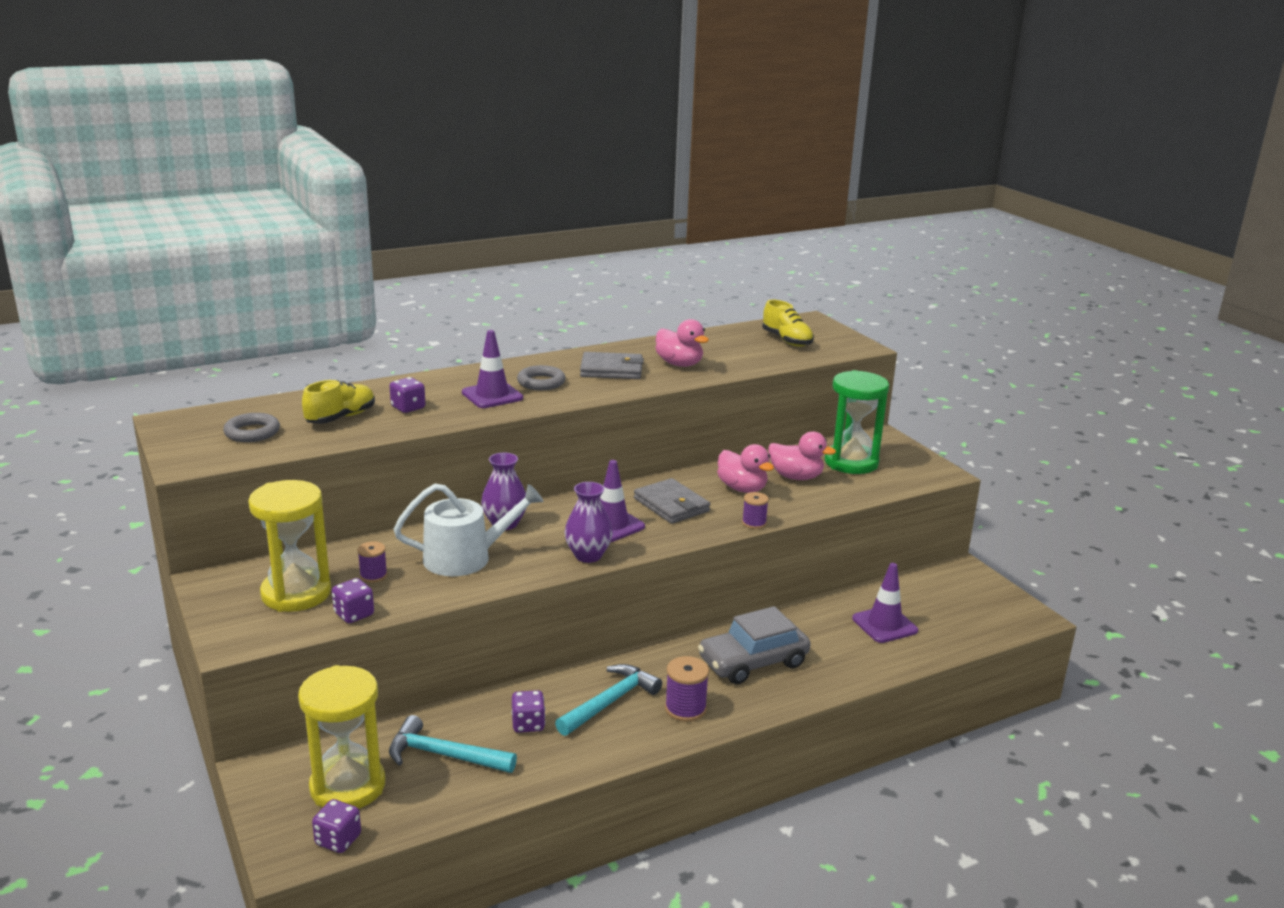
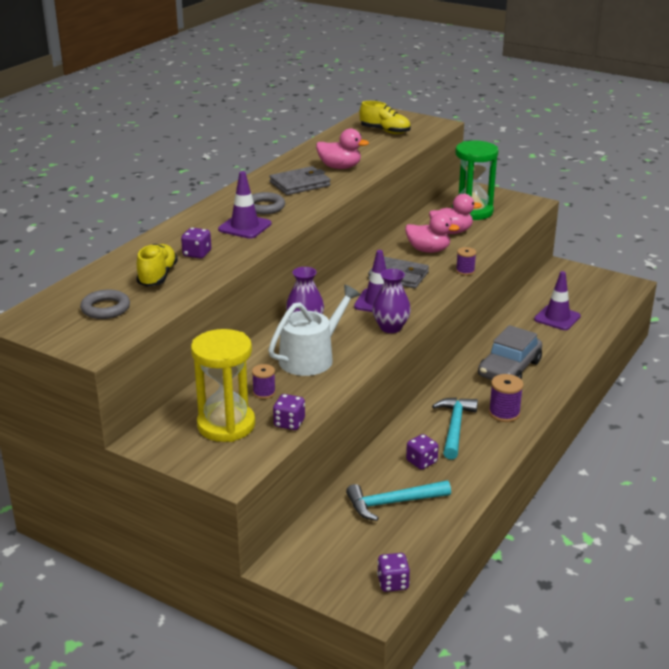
camera: 30 degrees left, 5 degrees up
(347, 786) = (355, 549): yellow hourglass -> none

